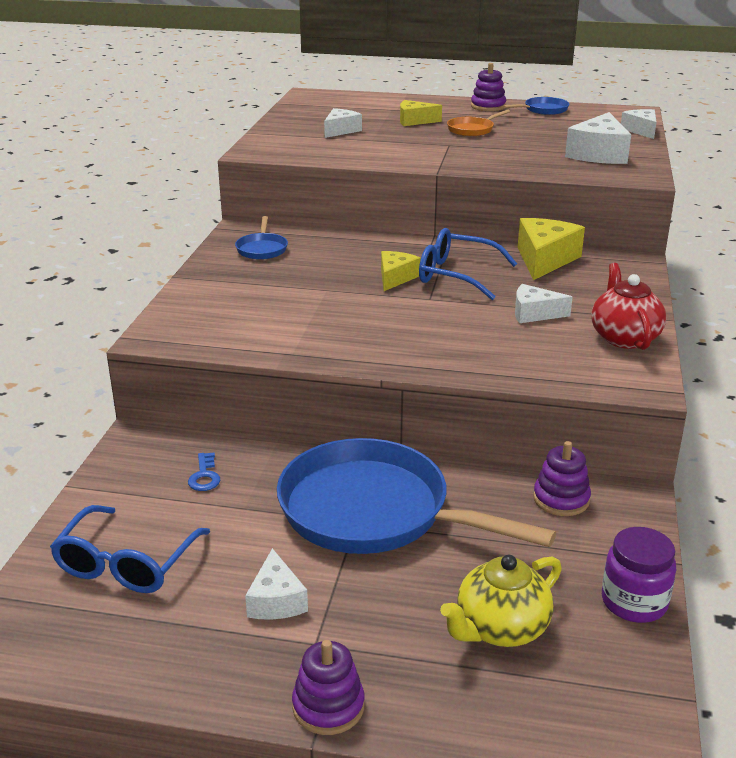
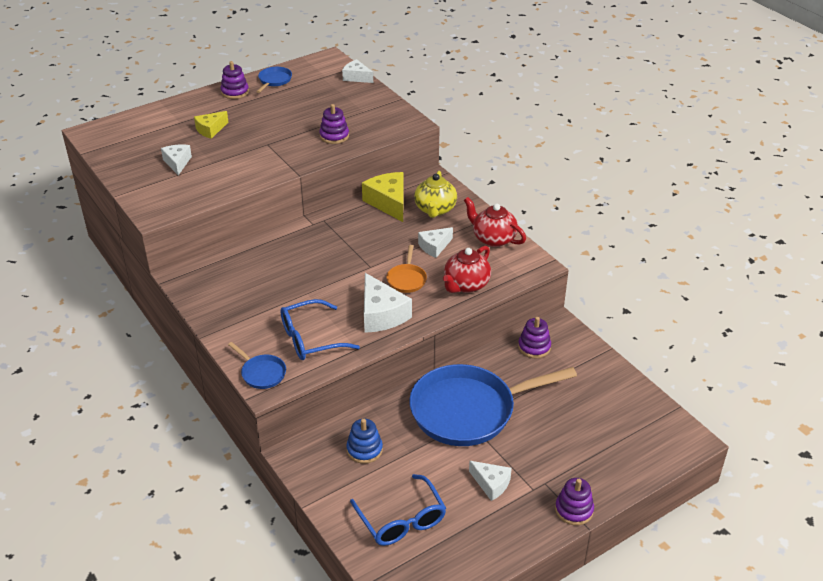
camera: 45 degrees left, 10 degrees up
(204, 476) = (364, 450): blue key -> blue stacking toy
(262, 249) = (219, 284): blue pan -> blue pan (261, 373)
(395, 278) = (331, 262): yellow cheese -> none
(456, 275) = (360, 241): blue glasses -> blue glasses (310, 339)
(472, 130) = (260, 122): orange pan -> orange pan (407, 279)
(500, 629) = (588, 428): yellow teapot -> yellow teapot (435, 209)
(513, 361) = (466, 285): none -> red teapot
(531, 160) = (334, 136): none -> purple stacking toy
(598, 154) = (363, 112): white cheese -> white cheese (381, 314)
(634, 602) = (617, 379): purple jar -> none

